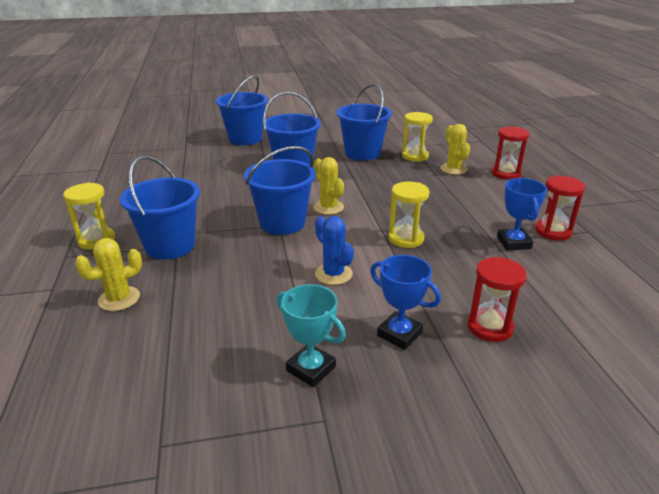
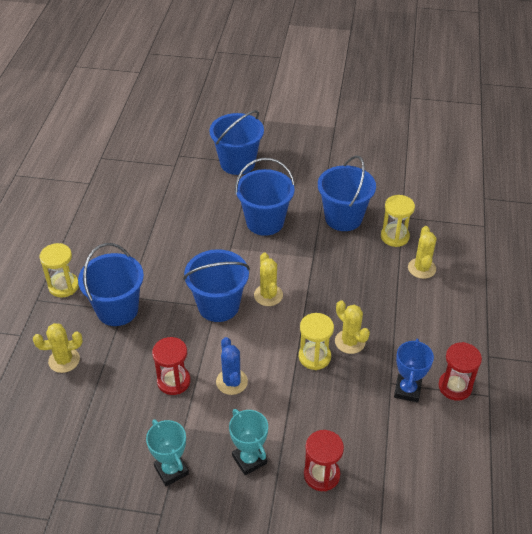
camera: 20 degrees right, 15 degrees up
(399, 334) = (249, 459): blue trophy -> turquoise trophy
(431, 222) = (350, 342): none -> yellow cactus
(506, 174) = (471, 290): red hourglass -> red hourglass (173, 381)

